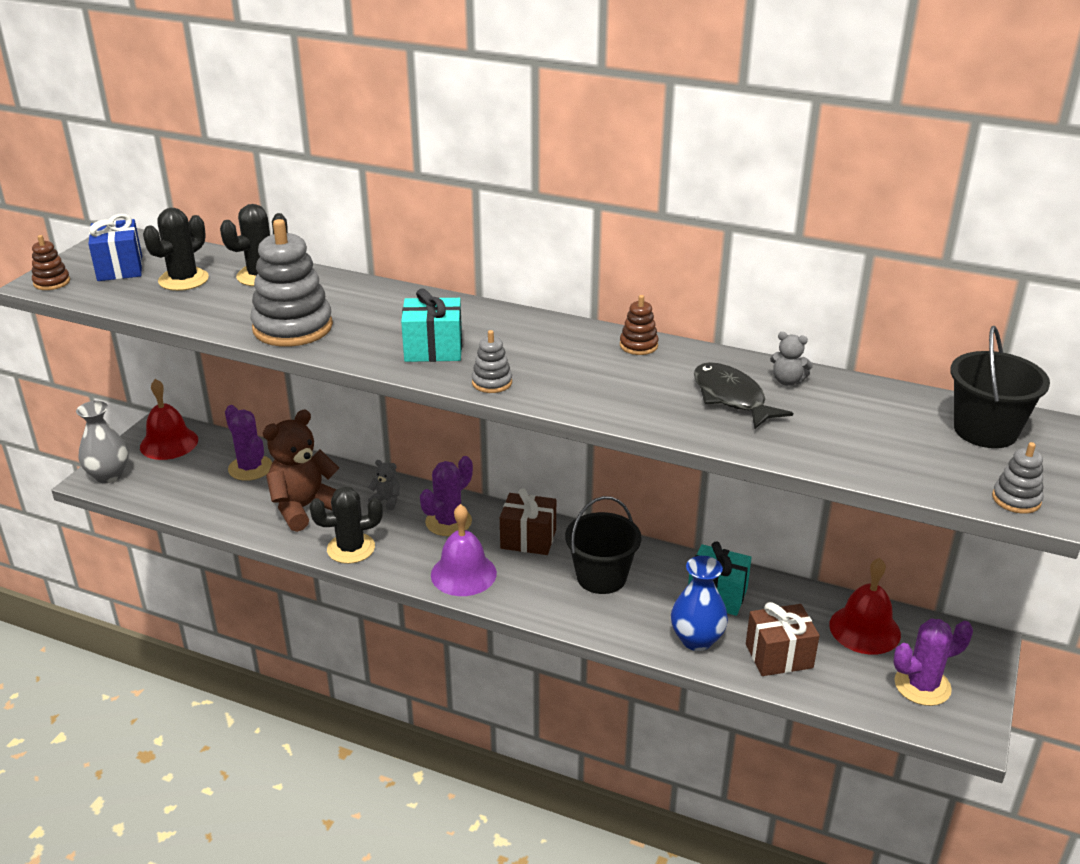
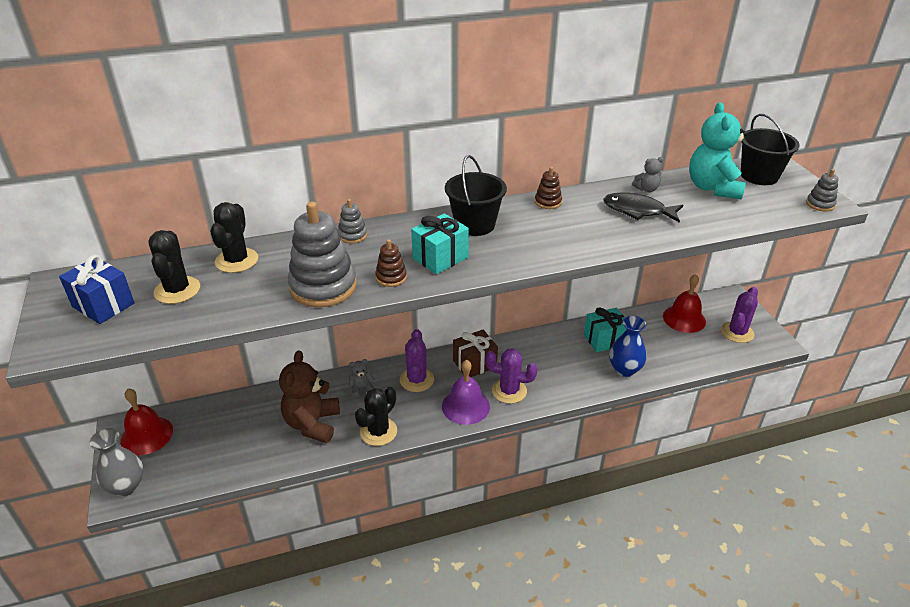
camera: 40 degrees left, 5 degrees up
(52, 282) = (56, 344): brown stacking toy -> brown stacking toy (391, 277)
(250, 468) = (237, 418): purple cactus -> purple cactus (509, 391)
(492, 382) = (508, 262): grey stacking toy -> grey stacking toy (352, 235)
(601, 577) = (539, 363): black bucket -> black bucket (474, 224)
(779, 656) = (668, 355): brown gift -> none
(884, 416) = (713, 188): none -> turquoise teddy bear

